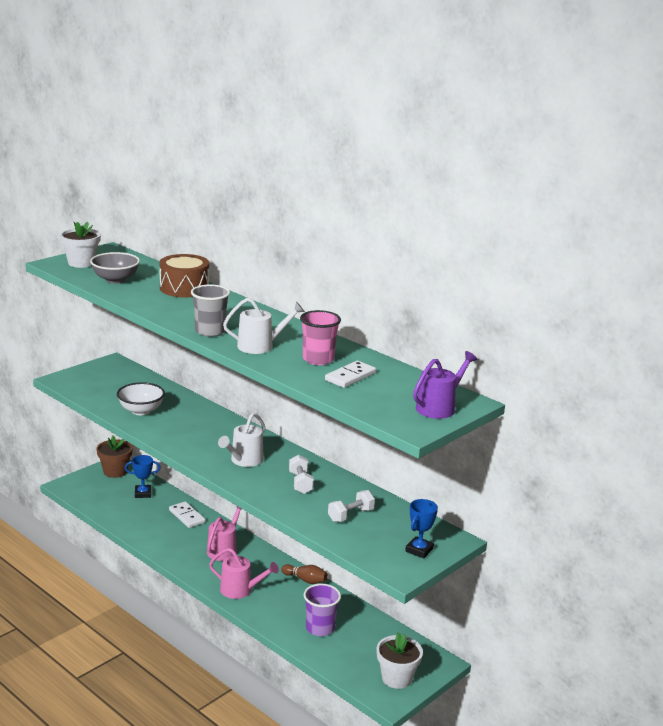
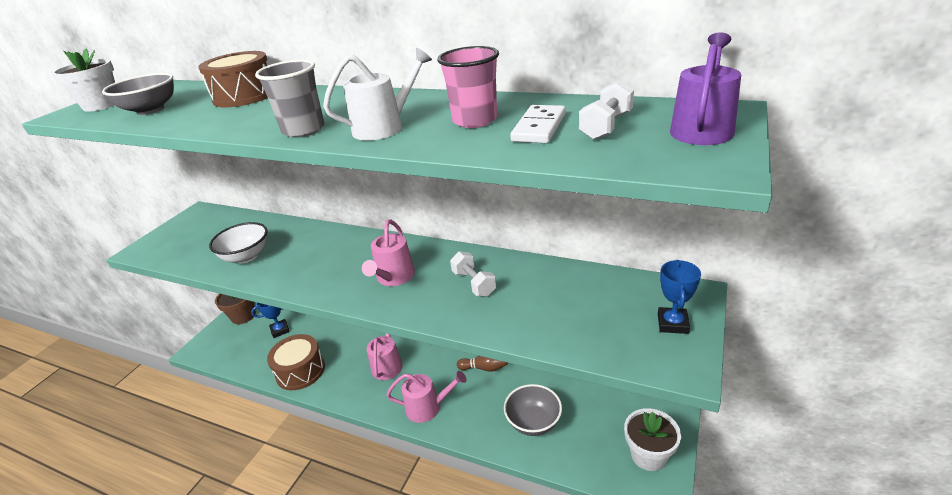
camera: 15 degrees left, 10 degrees up
(148, 530) = (300, 371): none -> brown drum
(187, 516) = (334, 339): white domino -> none
(244, 460) = (393, 277): white watering can -> pink watering can
(320, 628) = (533, 422): purple cup -> grey bowl
(351, 515) = (559, 305): white dumbbell -> white dumbbell (606, 126)

